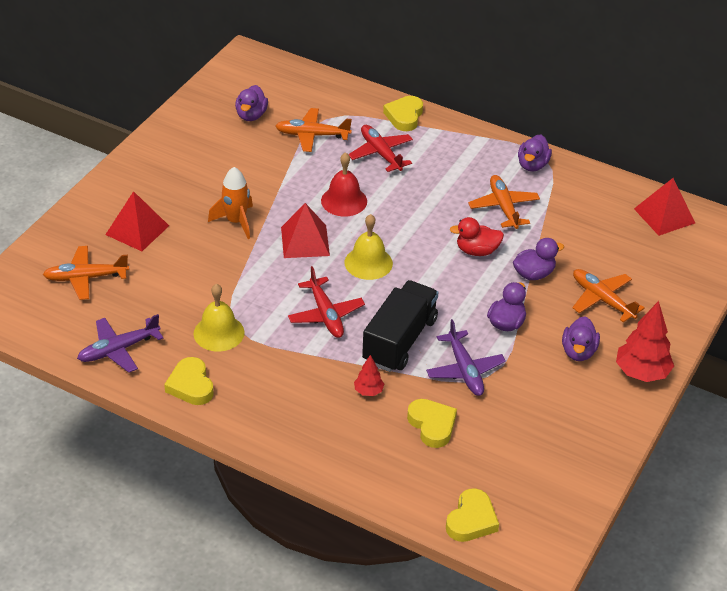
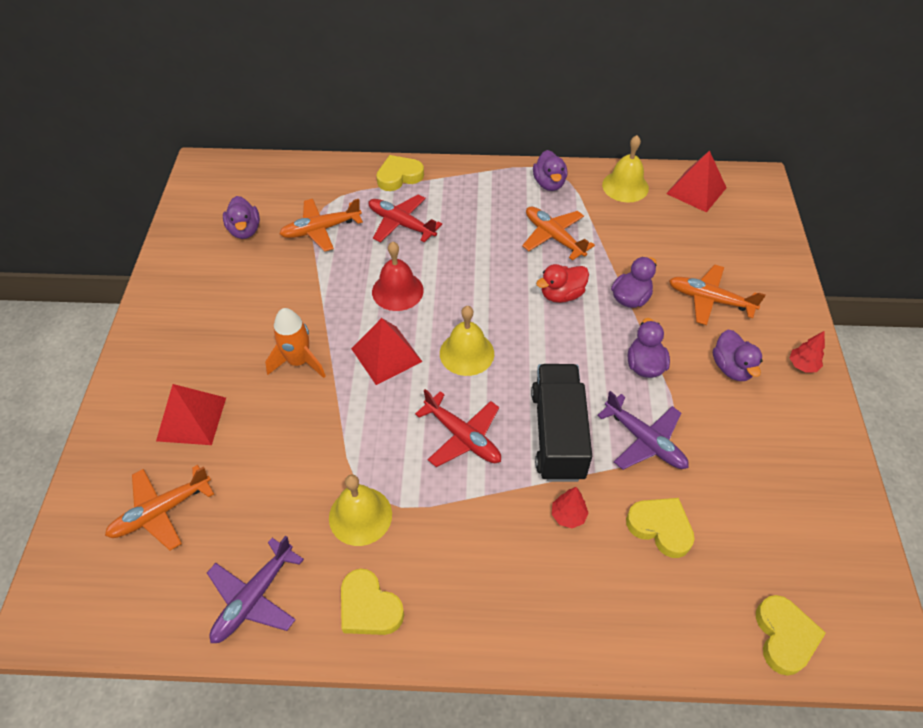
camera: 25 degrees left, 10 degrees up
(404, 116) = (399, 176): yellow heart -> yellow heart turned 75 degrees clockwise
(600, 190) = (625, 186): none -> yellow bell
(641, 373) = (802, 365): red tree -> red tree, size x0.52

